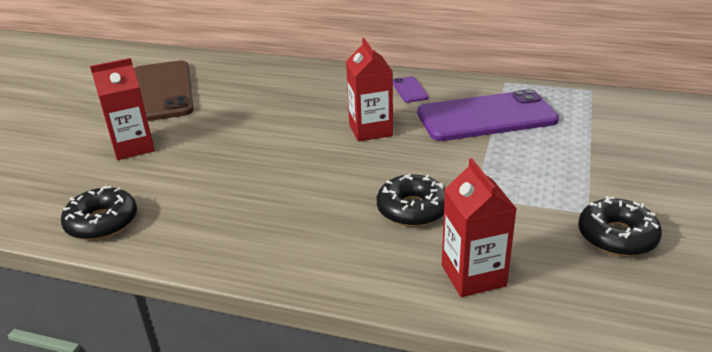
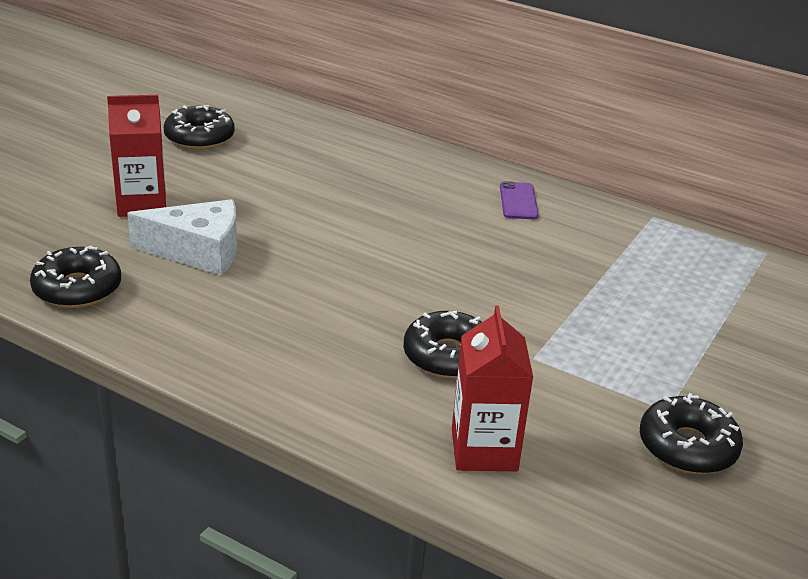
camera: 10 degrees right, 0 degrees up
(161, 91) = (199, 138): brown phone -> black donut
(190, 173) = (198, 252): none -> white cheese
(370, 130) = (442, 244): red carton -> none
(486, 117) = (602, 259): purple phone -> none

